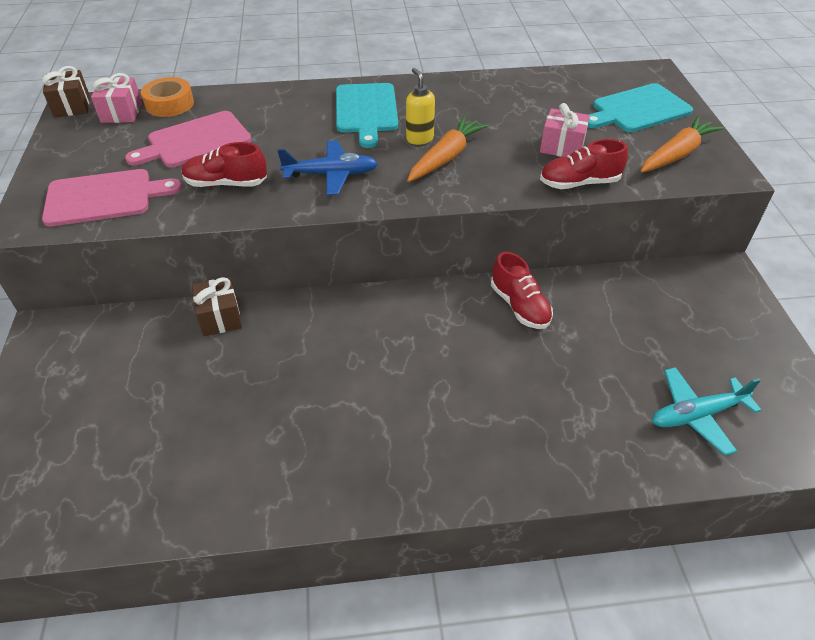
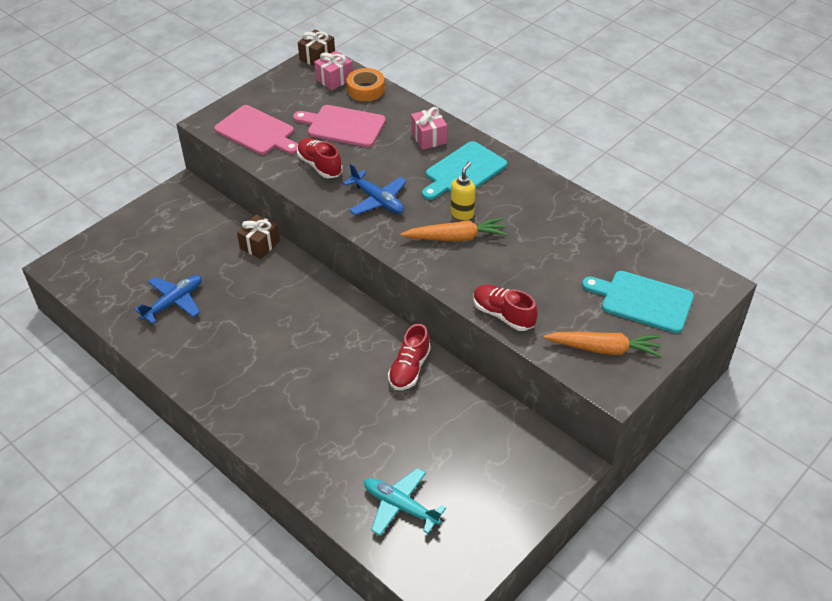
camera: 50 degrees right, 0 degrees up
(206, 443) = (174, 302): none -> blue plane
(562, 147) = (538, 285): pink gift -> pink gift (428, 138)

